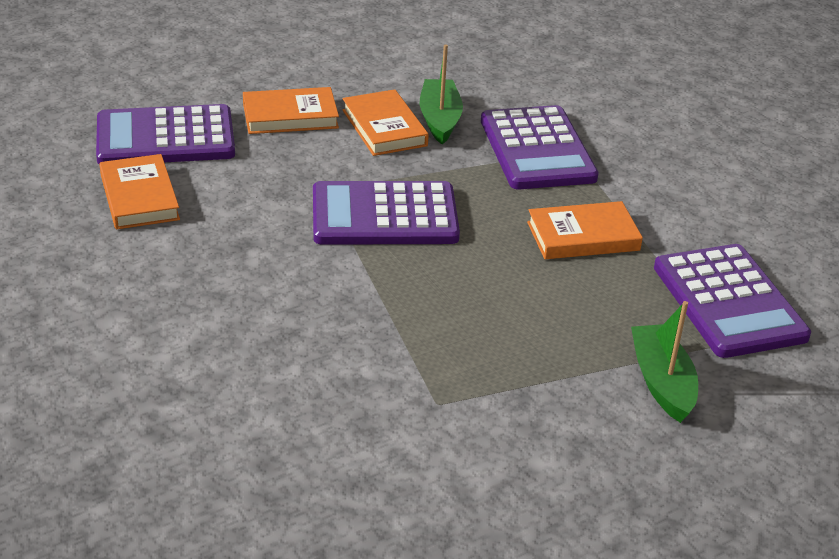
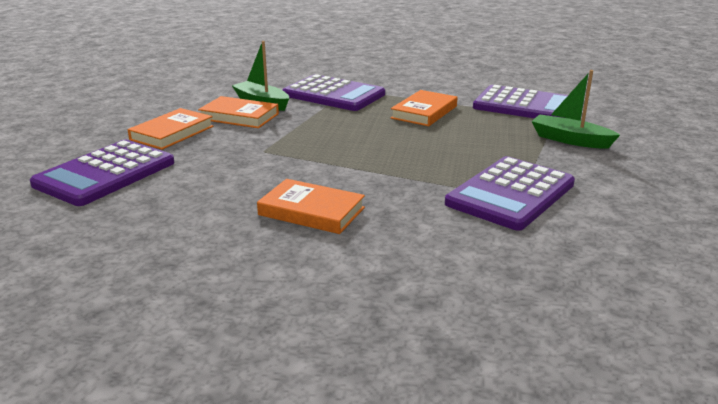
camera: 45 degrees left, 10 degrees down
(139, 197) = (148, 206): orange book -> orange book (311, 211)
(384, 216) = (319, 146): purple calculator -> purple calculator (511, 194)

